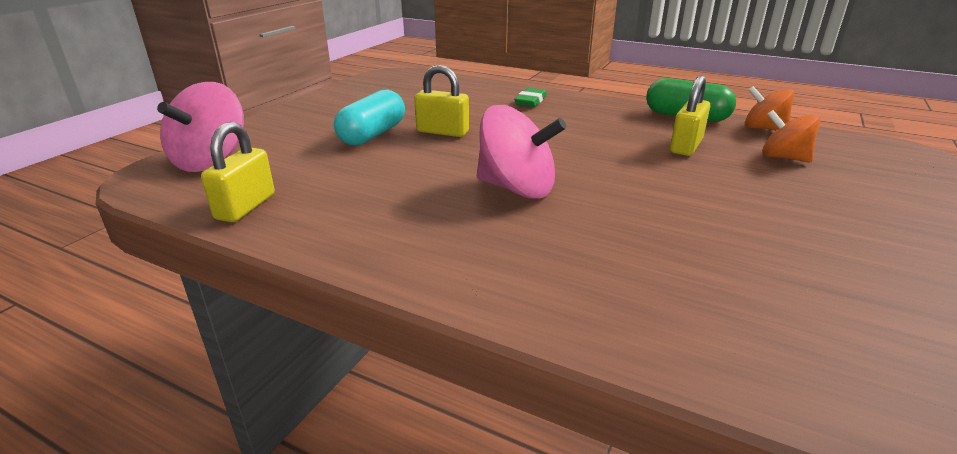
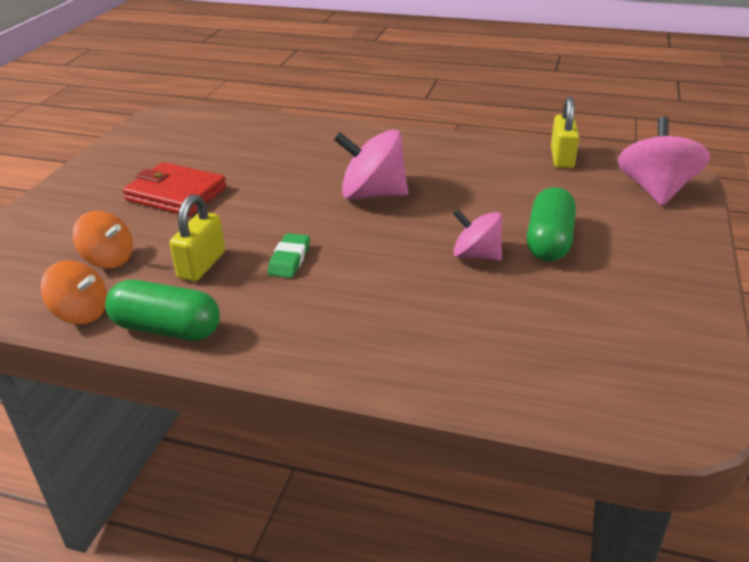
camera: 170 degrees right, 5 degrees up
(372, 135) = (549, 241): turquoise capsule -> green capsule
(442, 132) = (476, 255): yellow padlock -> pink spinning top
(530, 101) = (389, 342): green eraser -> green eraser (289, 259)
(776, 215) = (176, 194): none -> red wallet

